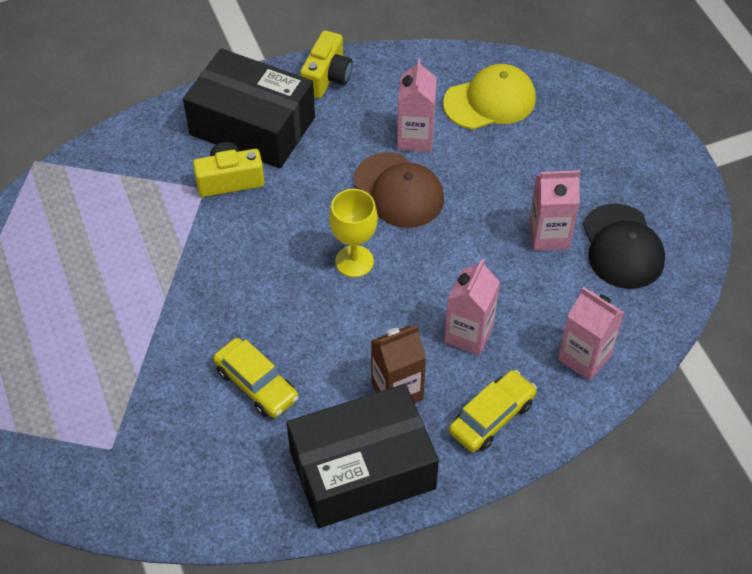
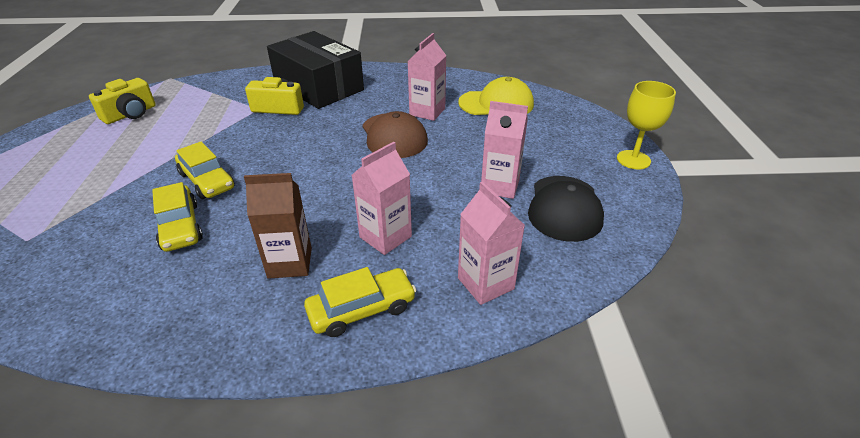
camera: 20 degrees right, 15 degrees down
(235, 318) = (207, 181): none -> yellow car
(327, 77) = (388, 74): yellow camera -> yellow camera (130, 114)
(354, 261) = (327, 168): yellow goblet -> yellow goblet (633, 160)
(362, 470) = (204, 319): black box -> none

